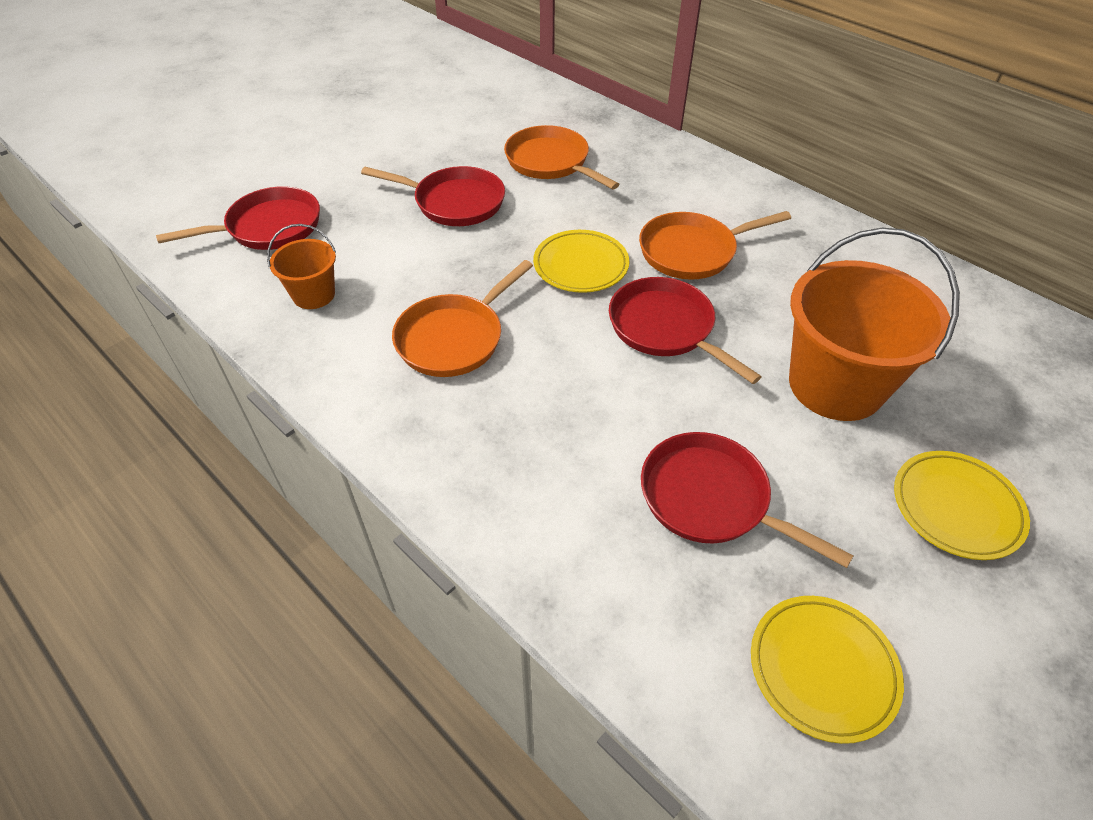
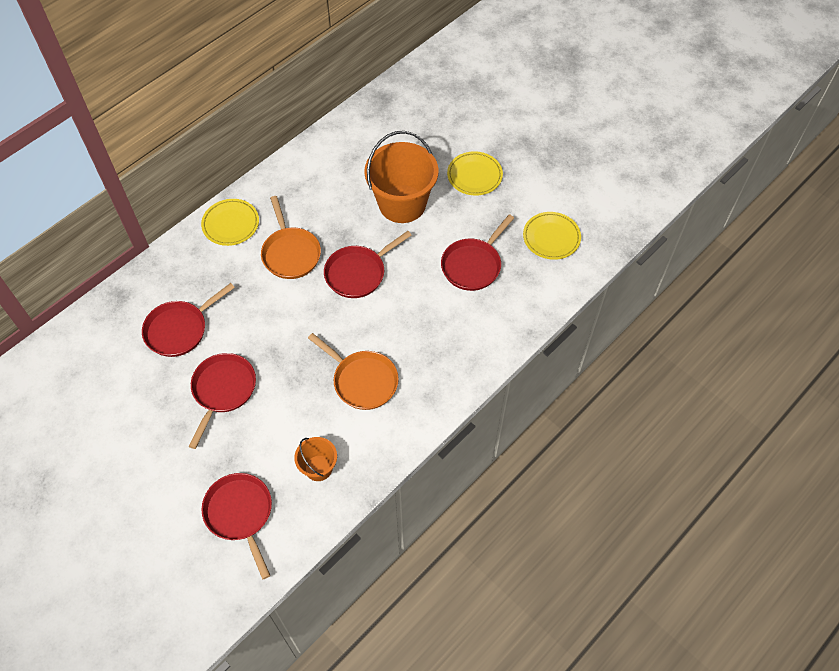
camera: 90 degrees left, 10 degrees up
(550, 162) = (179, 329): orange pan -> red pan
(581, 265) = (300, 313): yellow plate -> yellow plate (231, 224)

